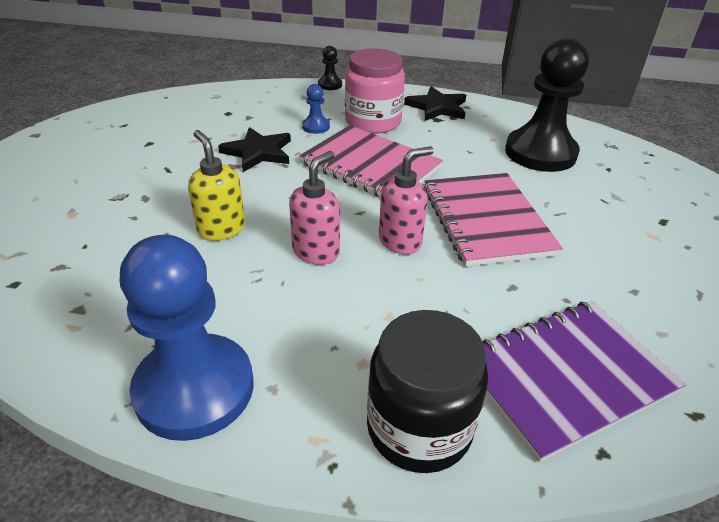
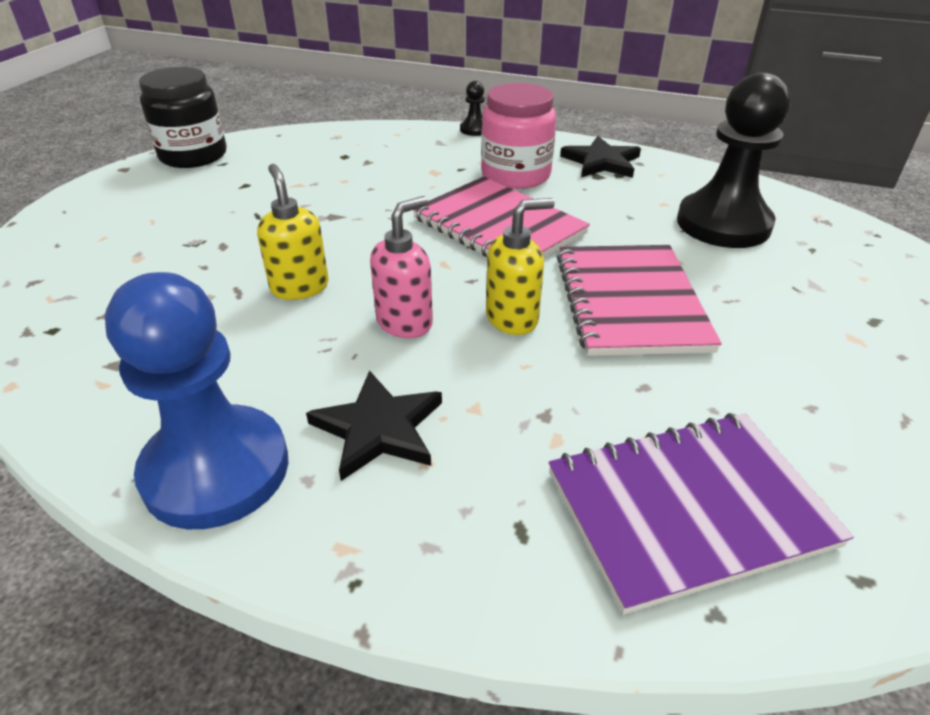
camera: 10 degrees right, 0 degrees up
(258, 152) = (367, 202): black star -> black star (378, 428)
(316, 127) = (444, 177): blue pawn -> none
(400, 241) = (512, 318): pink soap dispenser -> yellow soap dispenser
(419, 427) = (476, 549): black jar -> black jar (193, 155)

